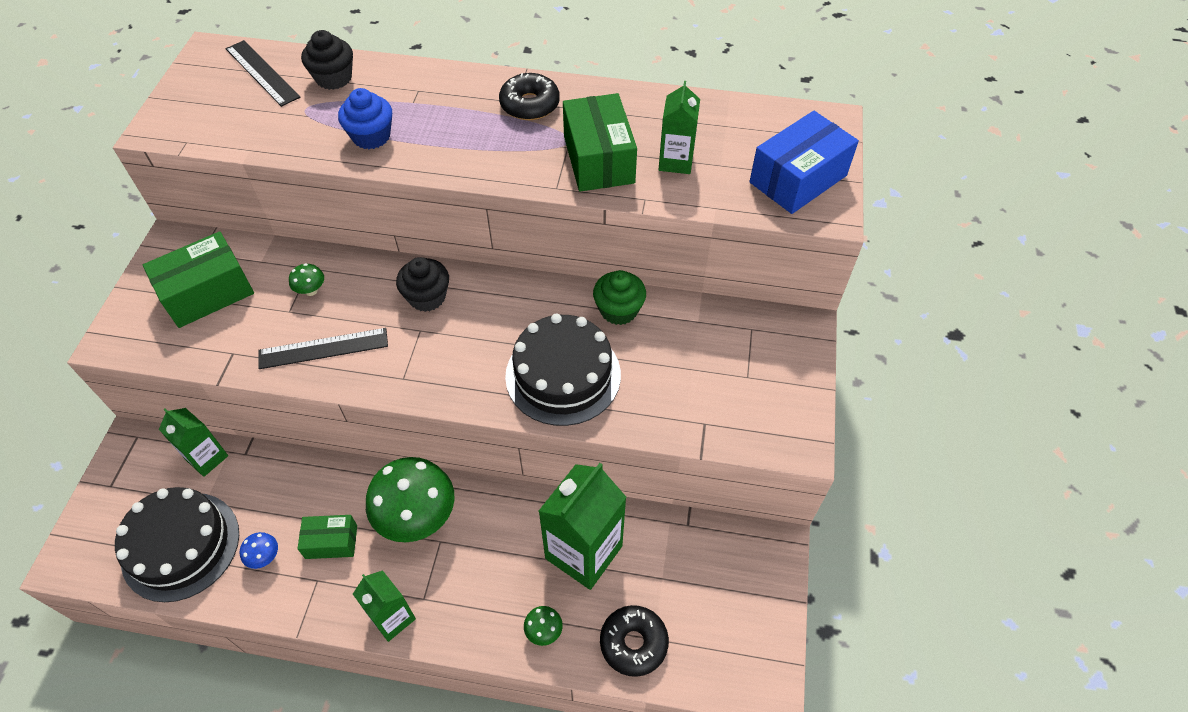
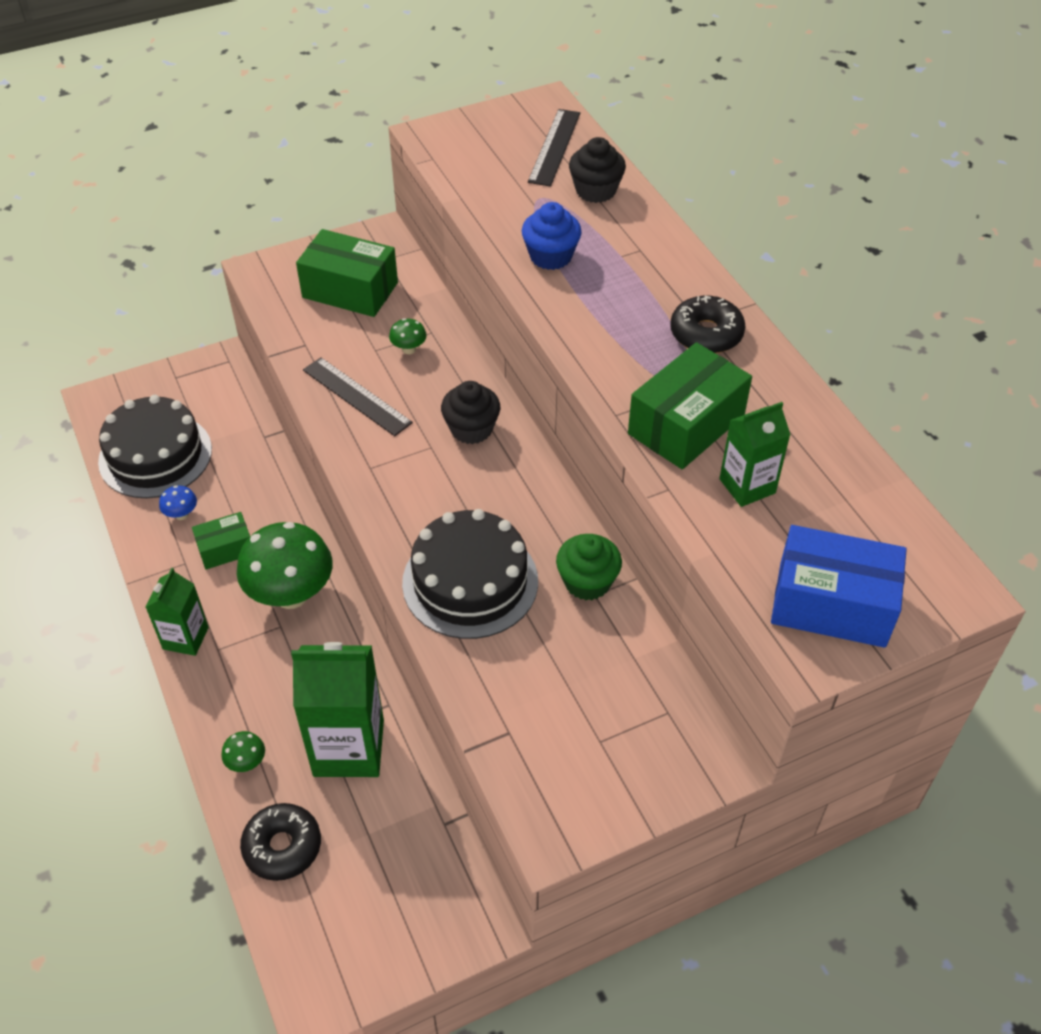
camera: 55 degrees right, 5 degrees down
(207, 458) = (242, 416): green carton -> none
(331, 542) = (226, 549): green box -> green box turned 75 degrees counterclockwise

